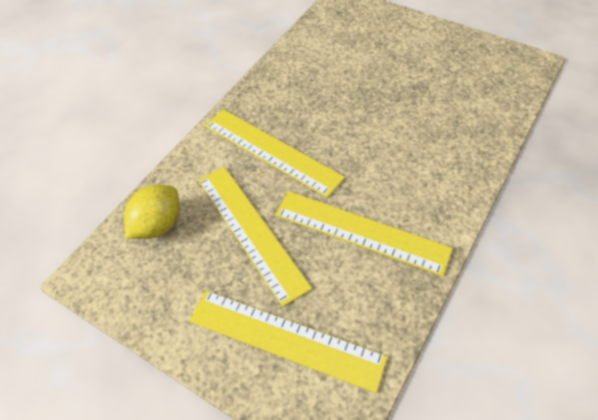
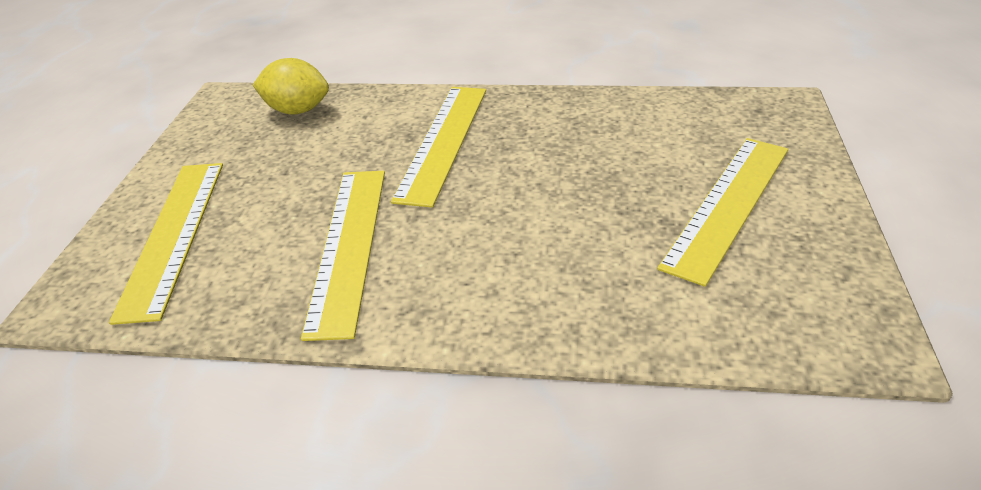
camera: 65 degrees right, 15 degrees down
(251, 231) = (313, 166): yellow ruler -> yellow ruler (727, 205)

